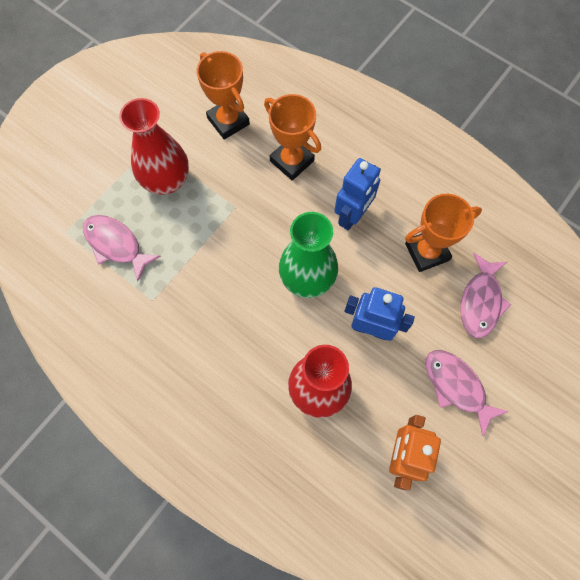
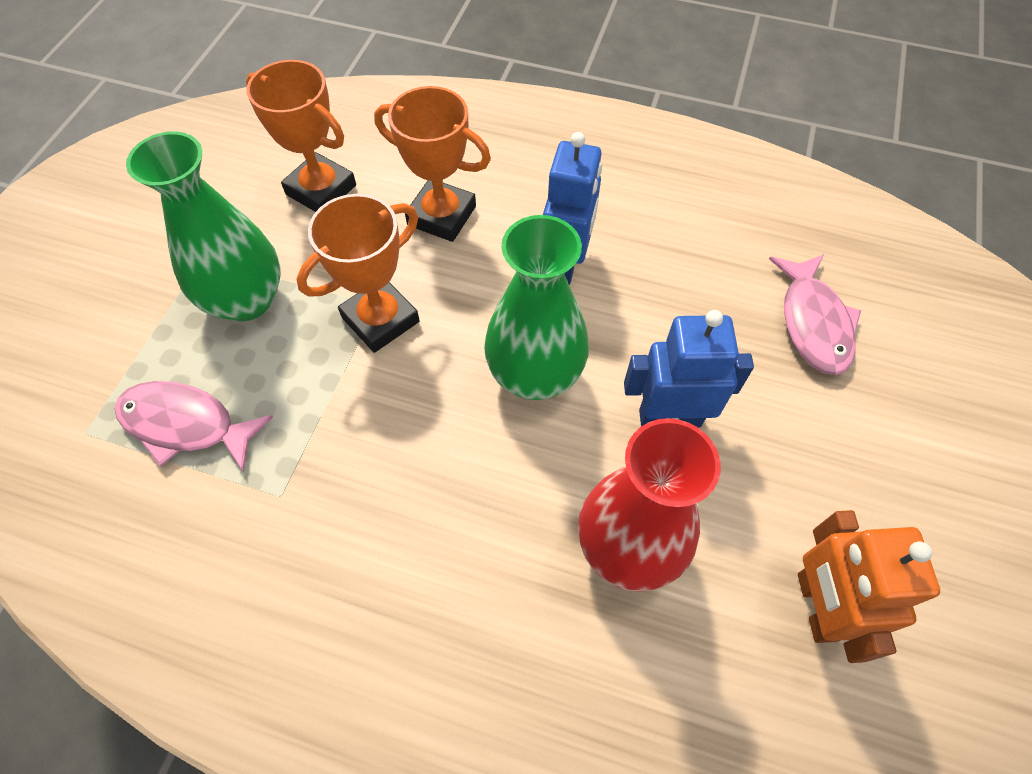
camera: 20 degrees left, 10 degrees down
(166, 180) = (246, 300): red vase -> green vase
(427, 252) = (700, 279): orange trophy -> orange trophy (380, 319)
(456, 386) = (844, 460): pink fish -> none

